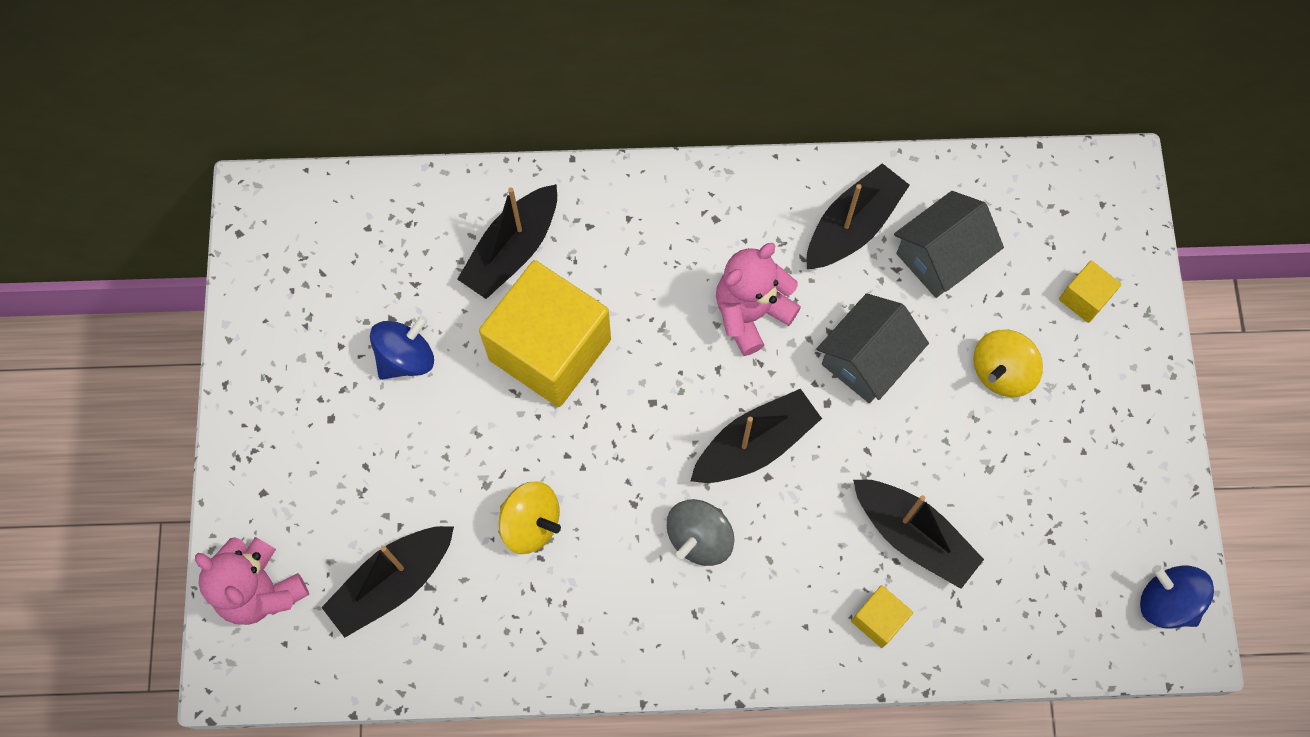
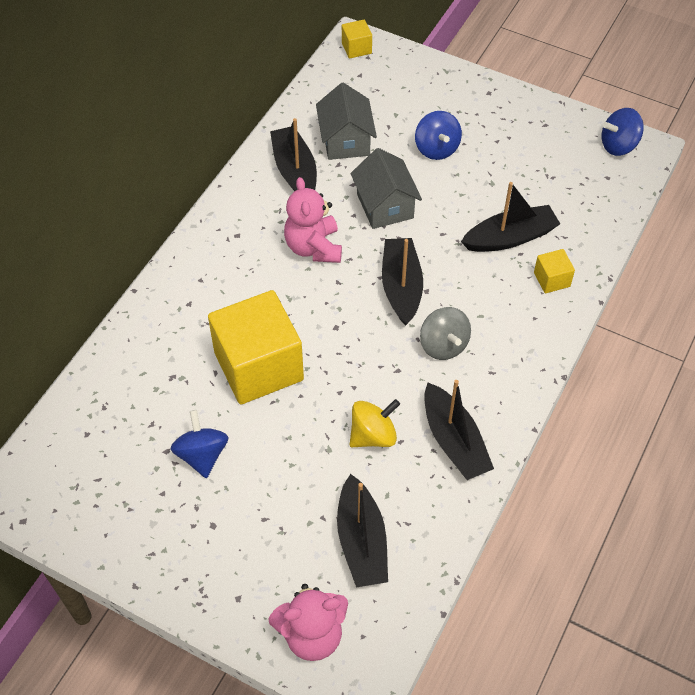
camera: 60 degrees left, 15 degrees down
(512, 250) = (172, 354): black boat -> black boat (454, 441)
(1001, 372) = (436, 148): yellow spinning top -> blue spinning top
(1084, 298) = (418, 92): yellow cube -> yellow cube (356, 48)

